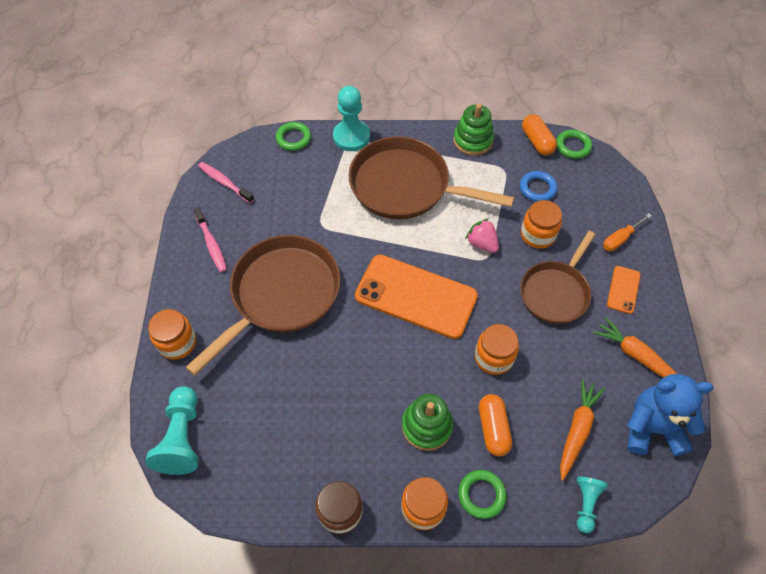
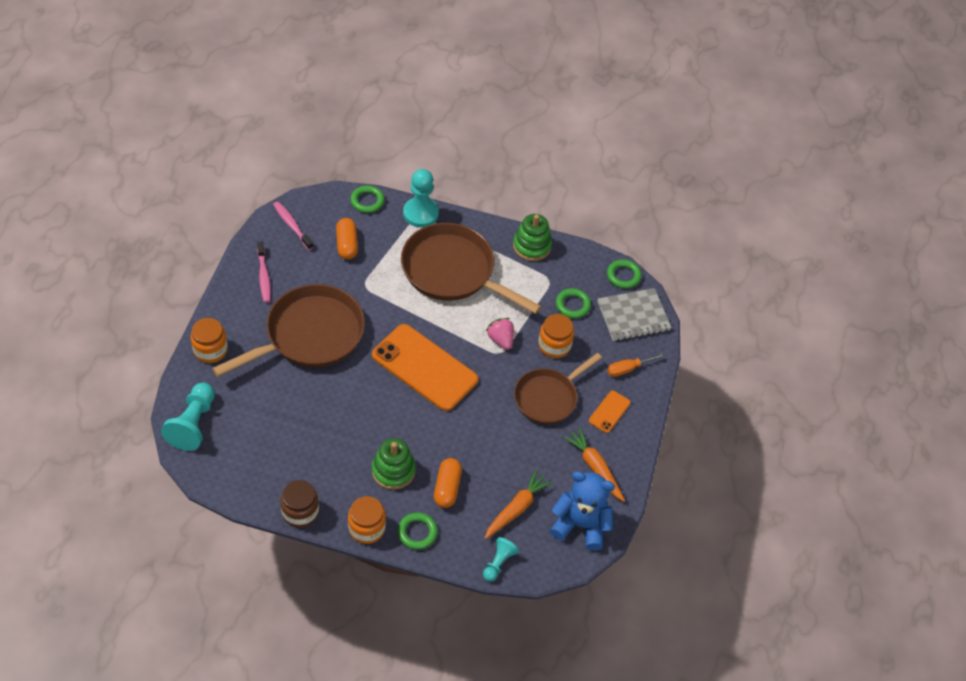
camera: 10 degrees right, 5 degrees down
(493, 357) = (471, 434): orange jar -> none
(537, 141) = (591, 263): orange capsule -> orange capsule (347, 244)
(537, 188) = (572, 305): blue ring -> green ring
(600, 183) = (633, 316): none -> grey notebook

